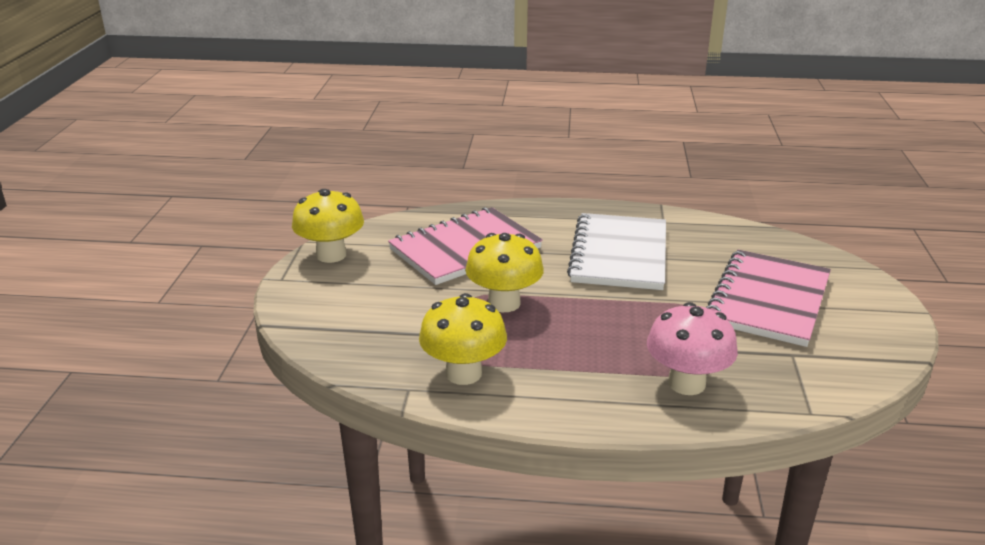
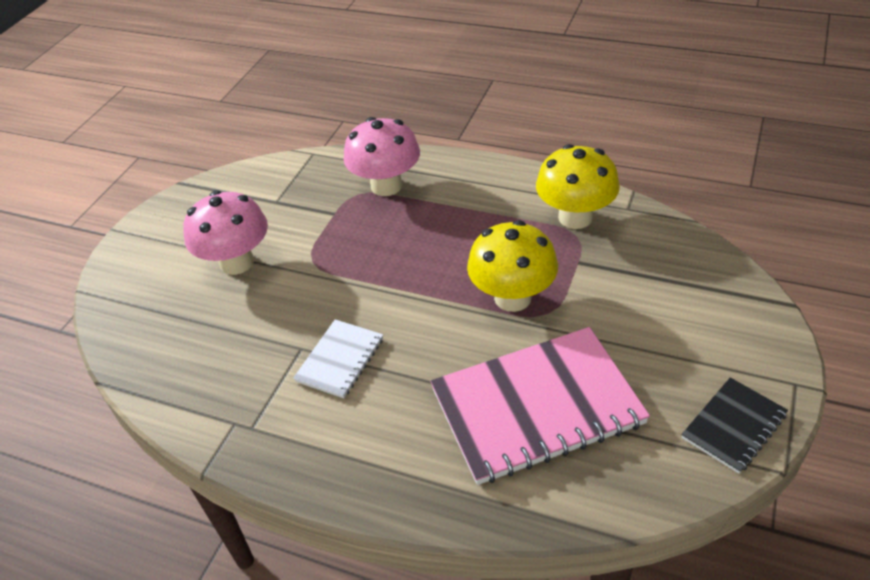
camera: 160 degrees left, 15 degrees up
(331, 255) = (733, 426): yellow mushroom -> black notebook
(619, 255) = (340, 360): white notebook -> white notebook, size x0.49
(768, 300) = (237, 262): pink notebook -> pink mushroom

